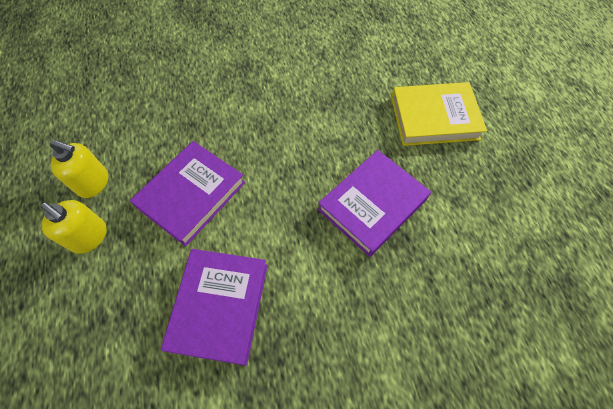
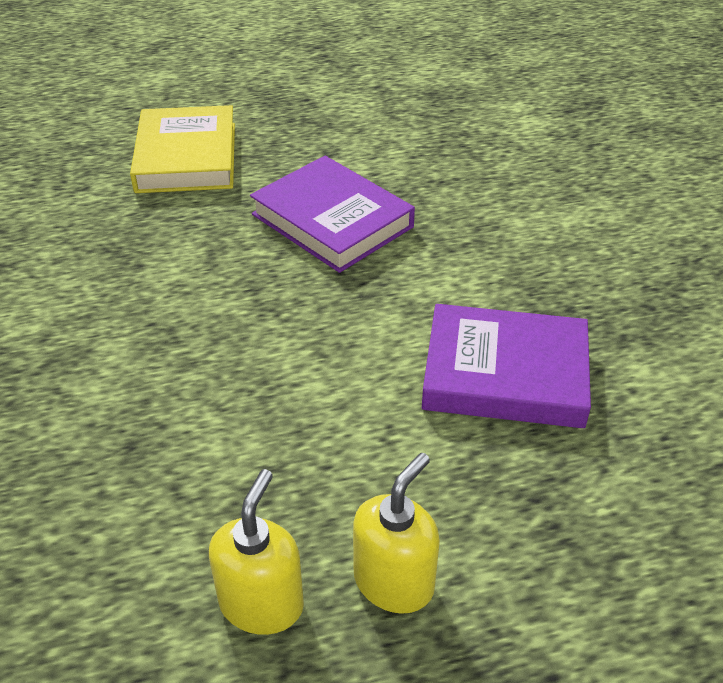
camera: 90 degrees left, 20 degrees down
(191, 195) = (303, 427): purple book -> none

